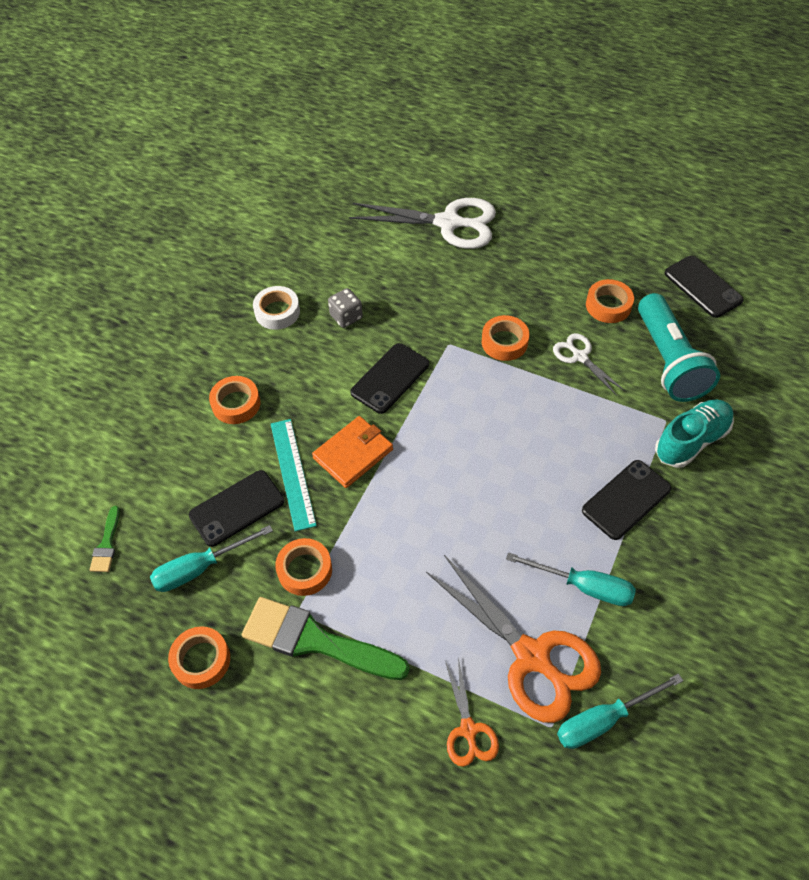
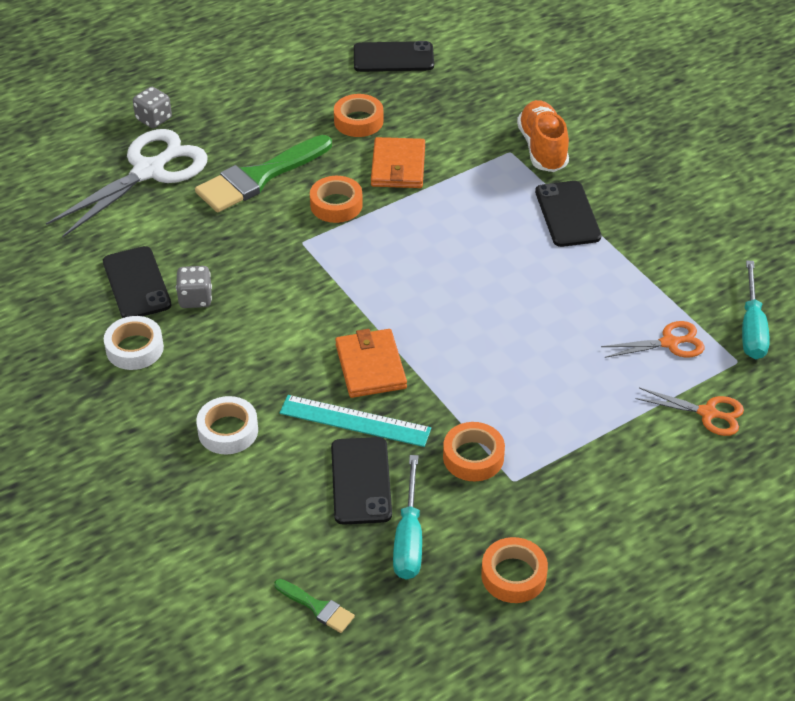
camera: 60 degrees left, 10 degrees down
(236, 404) = (228, 431): orange tape -> white tape
(315, 640) = (553, 480): green brush -> green brush (258, 177)
(390, 378) = (304, 301): black phone -> black phone (136, 283)
(502, 196) = (154, 119): none -> grey dice
(532, 656) = (669, 343): orange scissors -> orange scissors, size x0.51
(580, 356) = (398, 166): white scissors -> orange wallet
(584, 586) = (629, 280): turquoise screwdriver -> none
(668, 361) = (452, 118): turquoise flashlight -> none
(691, 441) = (542, 148): turquoise shoe -> orange shoe

